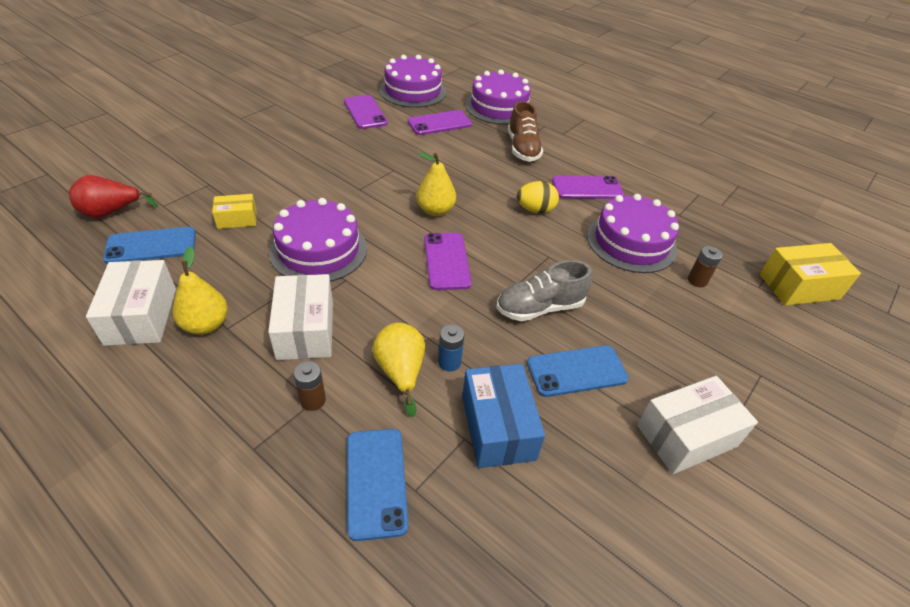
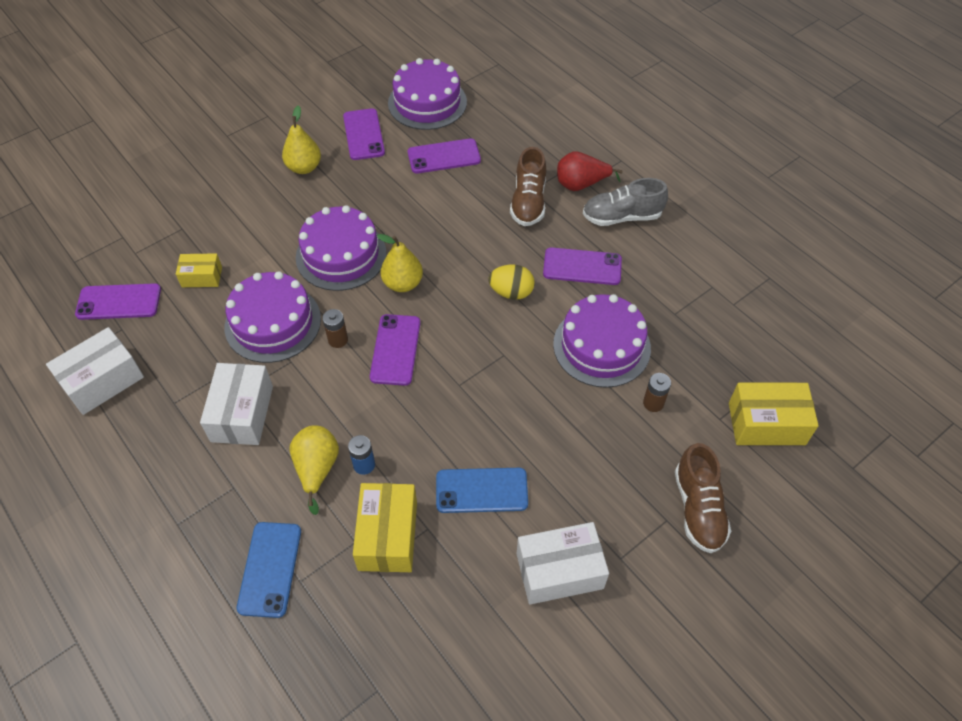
camera: 15 degrees right, 10 degrees up
(111, 212) = (87, 258): red pear -> red pear (581, 184)
(141, 316) = (102, 381): white box -> white box turned 45 degrees clockwise
(151, 246) = (119, 302): blue phone -> purple phone
(206, 325) = (156, 397): yellow pear -> yellow pear (304, 167)
(313, 400) = (234, 486): brown battery -> brown battery (338, 340)
(497, 427) = (388, 536): blue box -> yellow box
(499, 107) = (522, 134): purple cake -> purple cake (341, 255)
(540, 308) = (471, 416): grey shoe -> grey shoe (622, 217)
(783, 361) = (698, 508): none -> brown shoe

